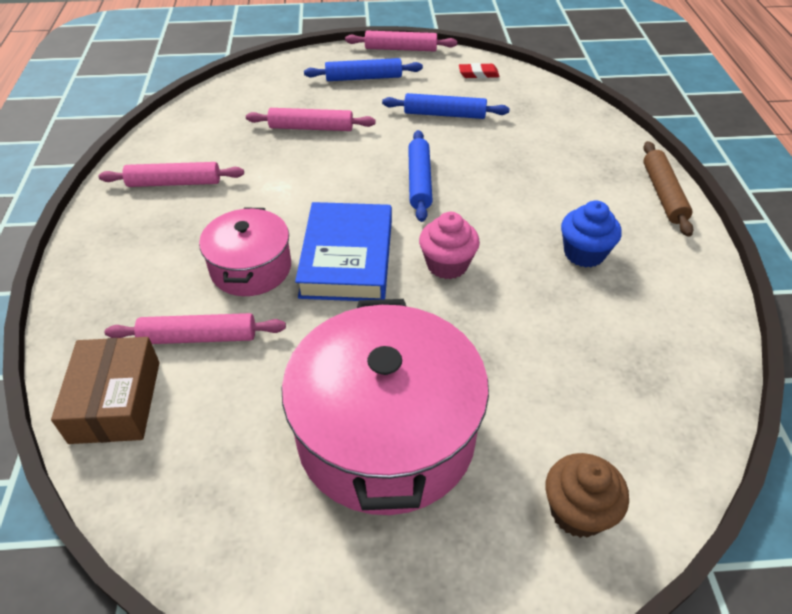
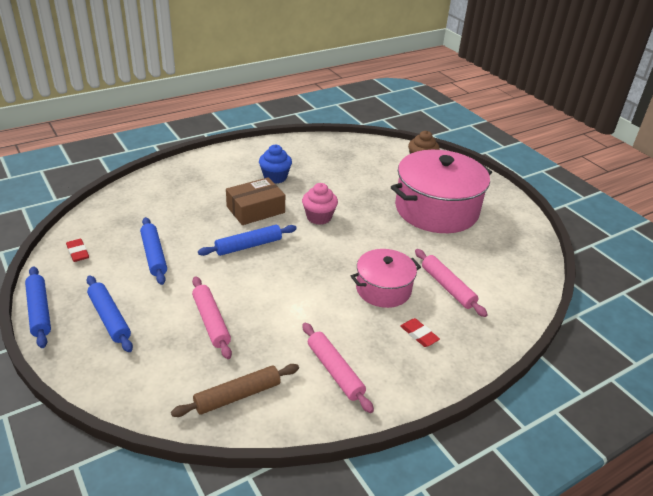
camera: 120 degrees left, 10 degrees down
(116, 401) = (509, 298): brown box -> brown box (255, 209)
(154, 265) = (419, 335): none -> red eraser
(347, 258) = (343, 254): blue book -> none
(401, 49) = (39, 311): pink rolling pin -> blue rolling pin
(663, 194) = (204, 159): brown rolling pin -> brown rolling pin (237, 395)

